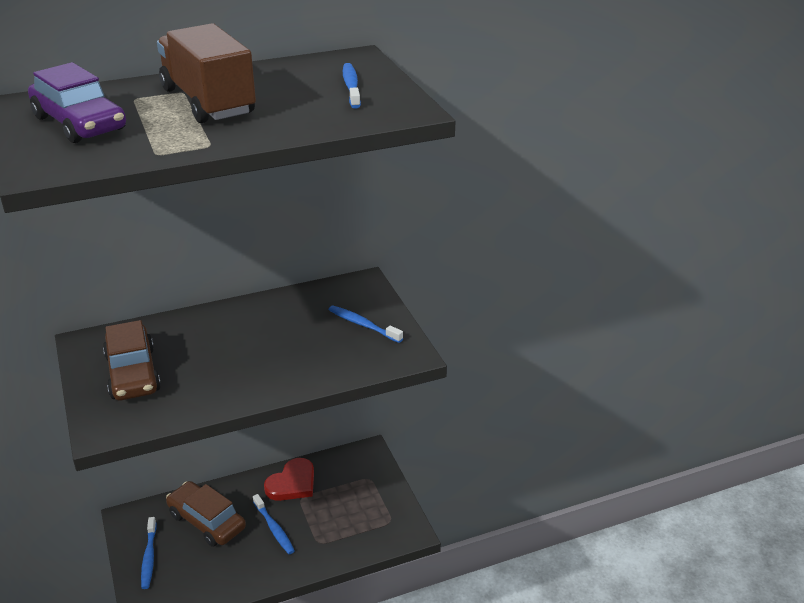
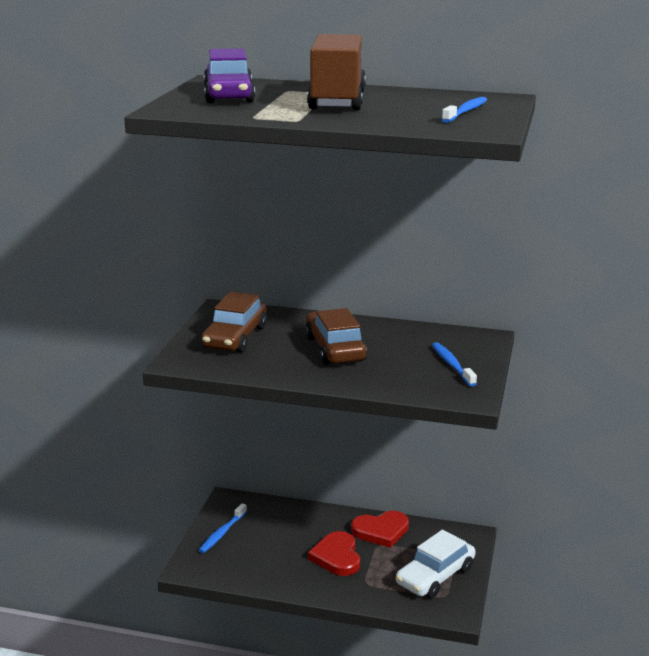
camera: 35 degrees right, 10 degrees down
(207, 521) = (287, 528): brown car -> brown car (335, 349)
(274, 528) = (337, 557): blue toothbrush -> red heart
(369, 506) = (435, 576): none -> white car

